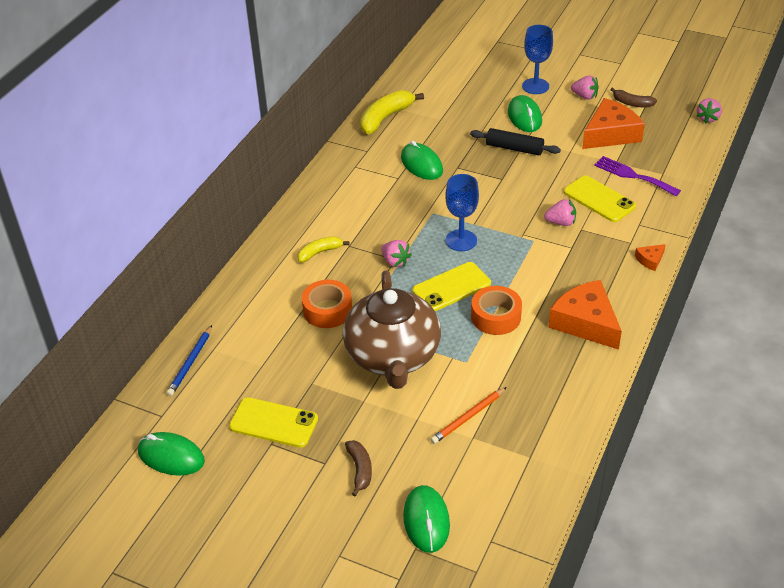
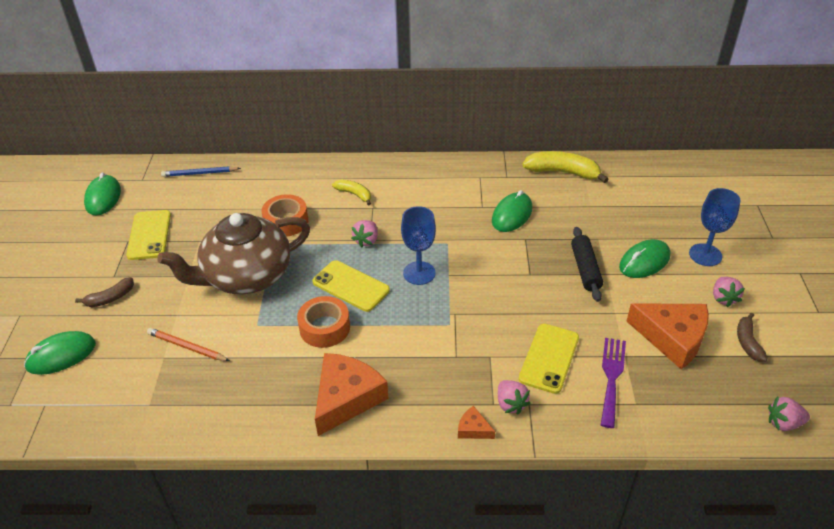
camera: 65 degrees right, 0 degrees up
(561, 222) = (490, 337): pink strawberry -> pink strawberry (510, 404)

